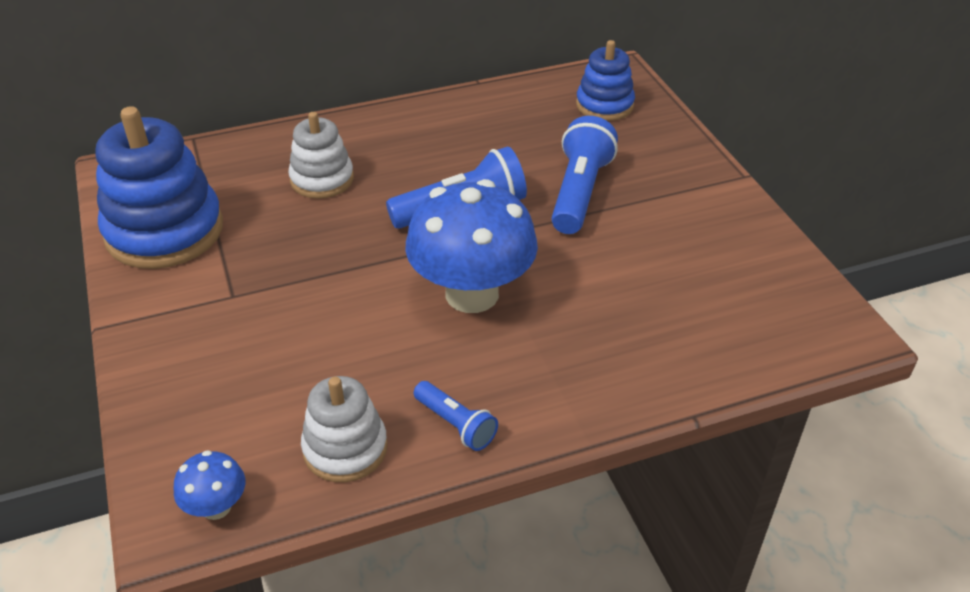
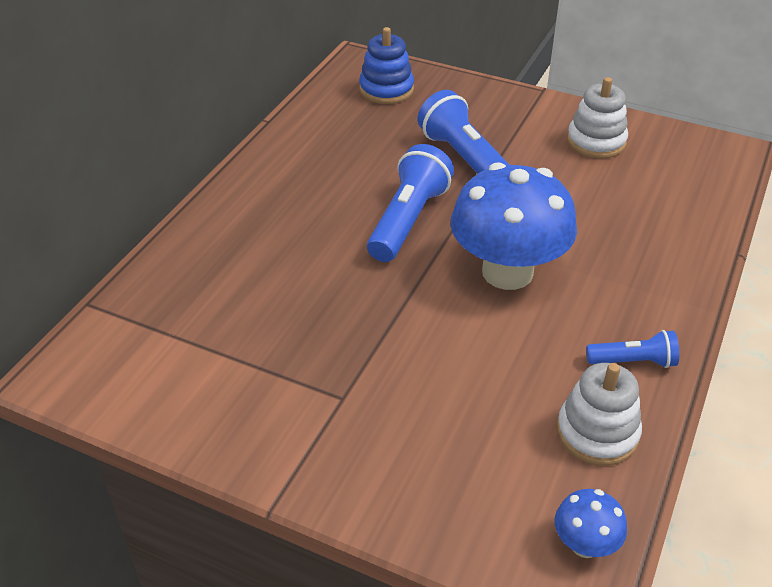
camera: 45 degrees left, 0 degrees up
(164, 231) = (196, 392): blue stacking toy -> none
(322, 179) = (265, 264): white stacking toy -> white stacking toy (596, 142)

